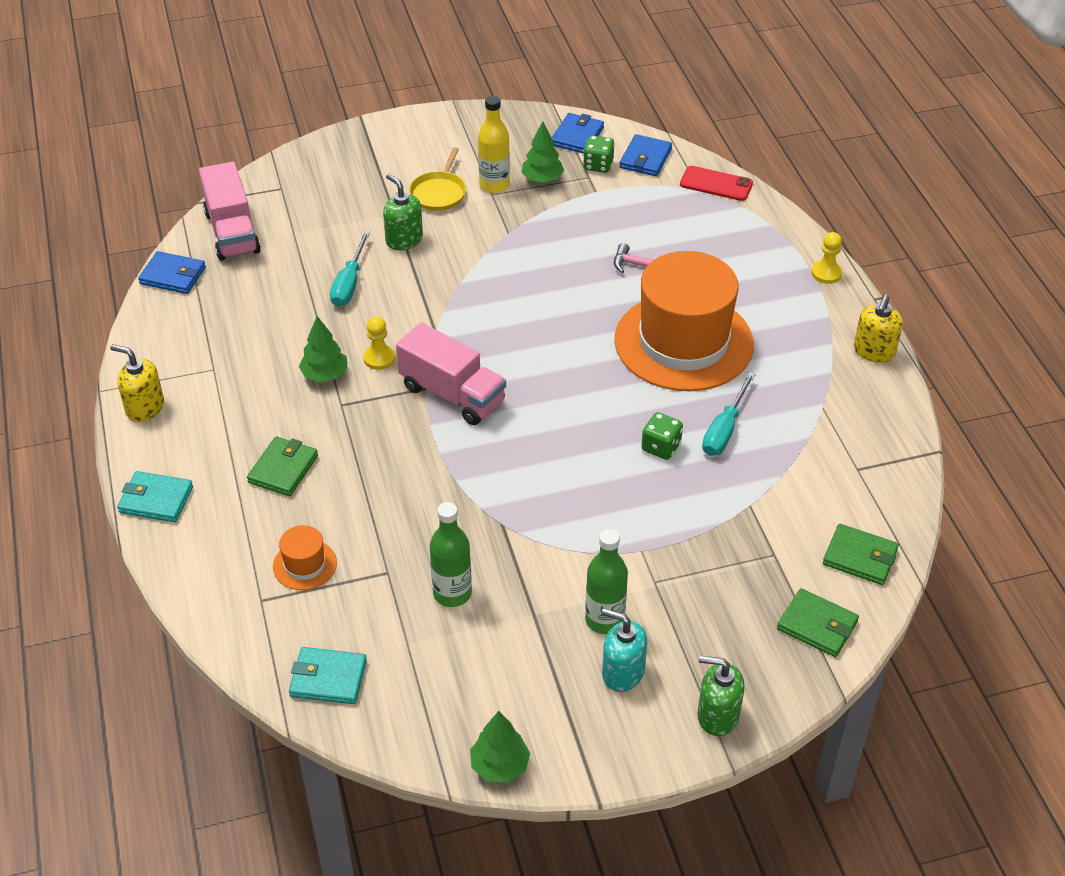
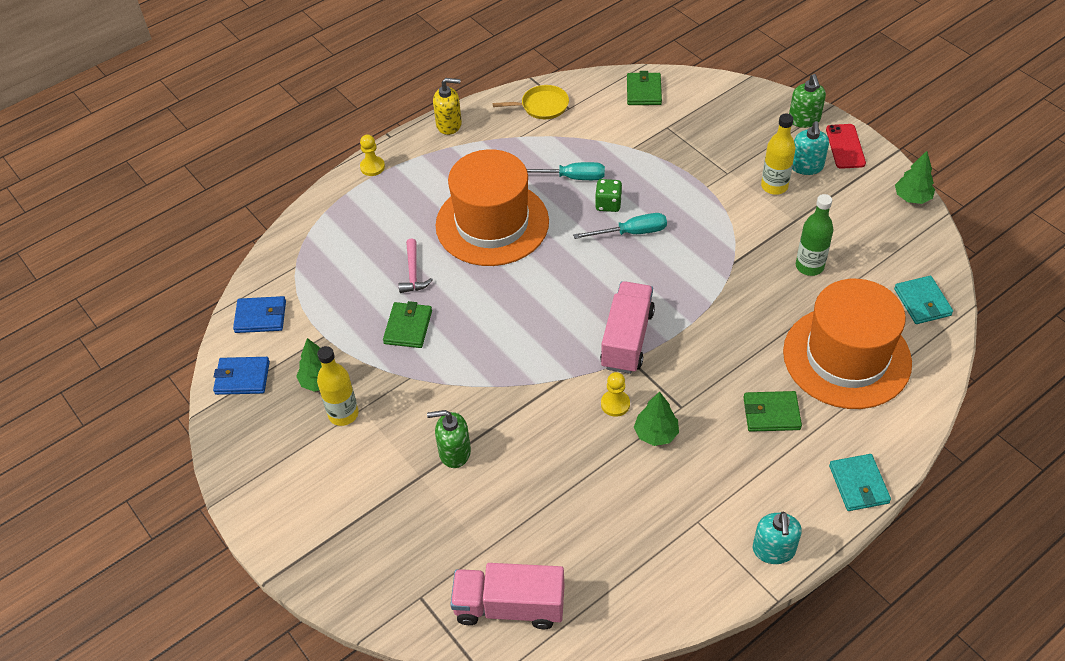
camera: 110 degrees left, 5 degrees up
(145, 408) = (773, 550): yellow soap dispenser -> turquoise soap dispenser
(173, 276) = (598, 626): blue wallet -> none
(232, 232) = (509, 606): pink truck -> pink truck turned 135 degrees counterclockwise
(305, 565) = (846, 357): orange hat -> orange hat, size x2.48
(349, 283) = (534, 468): turquoise screwdriver -> turquoise screwdriver (631, 233)
(404, 240) = (454, 452): green soap dispenser -> green soap dispenser turned 60 degrees clockwise
(439, 193) = (373, 453): yellow pan -> yellow pan (542, 106)
(598, 165) = (283, 347): green dice -> none
(604, 620) = (774, 186): green bottle -> yellow bottle
(716, 184) = (281, 259): red phone -> red phone (845, 146)
(817, 625) = (709, 96): green wallet -> green wallet (408, 327)

